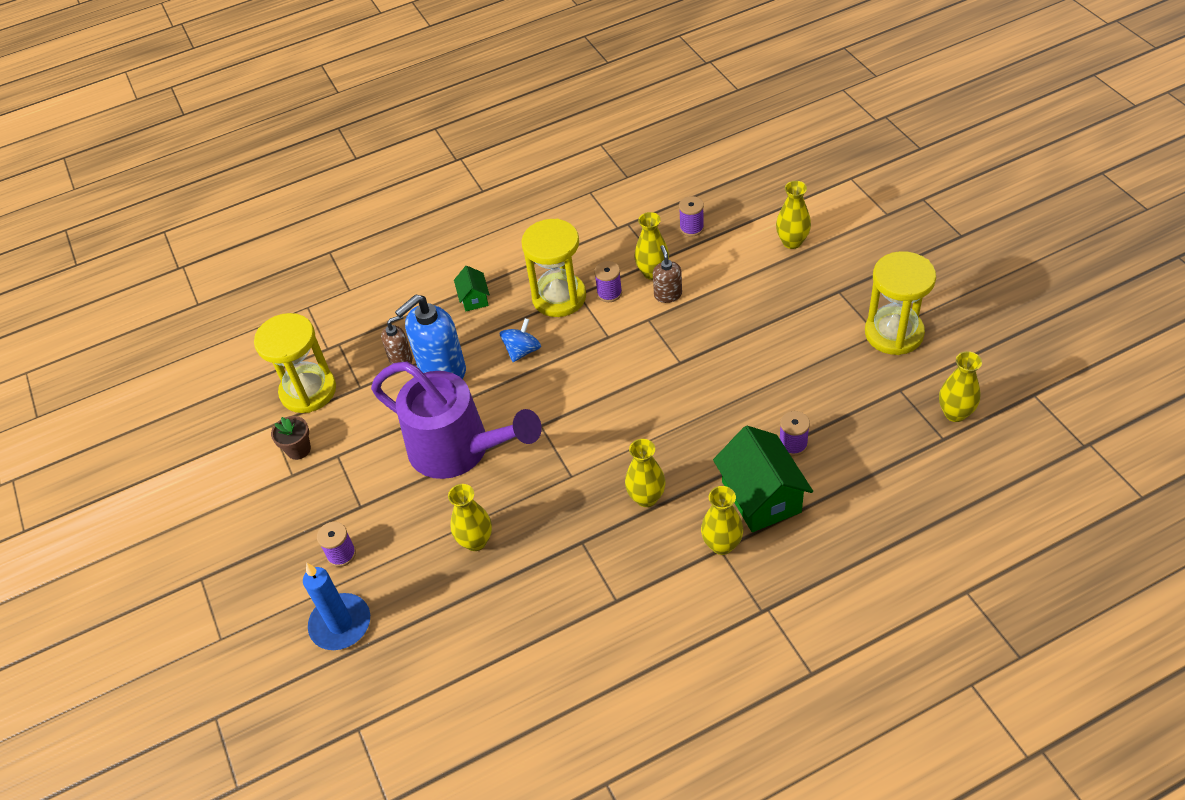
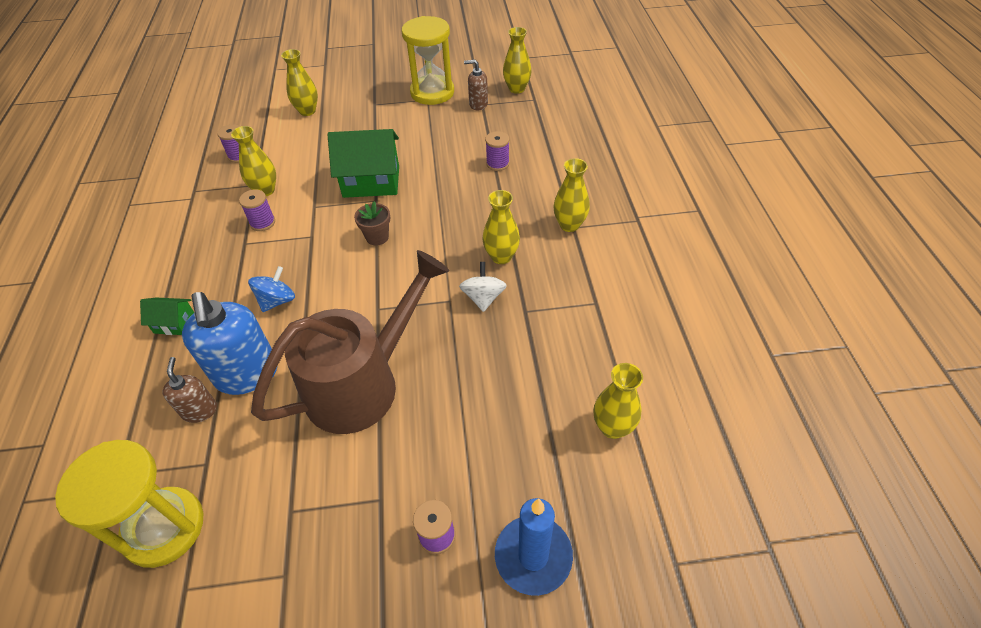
camera: 75 degrees left, 0 degrees up
(298, 449) = (250, 559): brown flower pot -> brown flower pot (377, 237)
(460, 450) = (364, 382): purple watering can -> brown watering can
(476, 541) = (485, 394): yellow vase -> yellow vase (612, 427)
(522, 351) = (277, 301): blue spinning top -> blue spinning top turned 75 degrees clockwise
(559, 297) = (235, 257): yellow hourglass -> none
(585, 502) = (483, 298): none -> white spinning top
(668, 295) = (298, 188): brown soap dispenser -> brown soap dispenser (478, 104)
(761, 497) = (536, 192): green house -> green house (371, 181)

